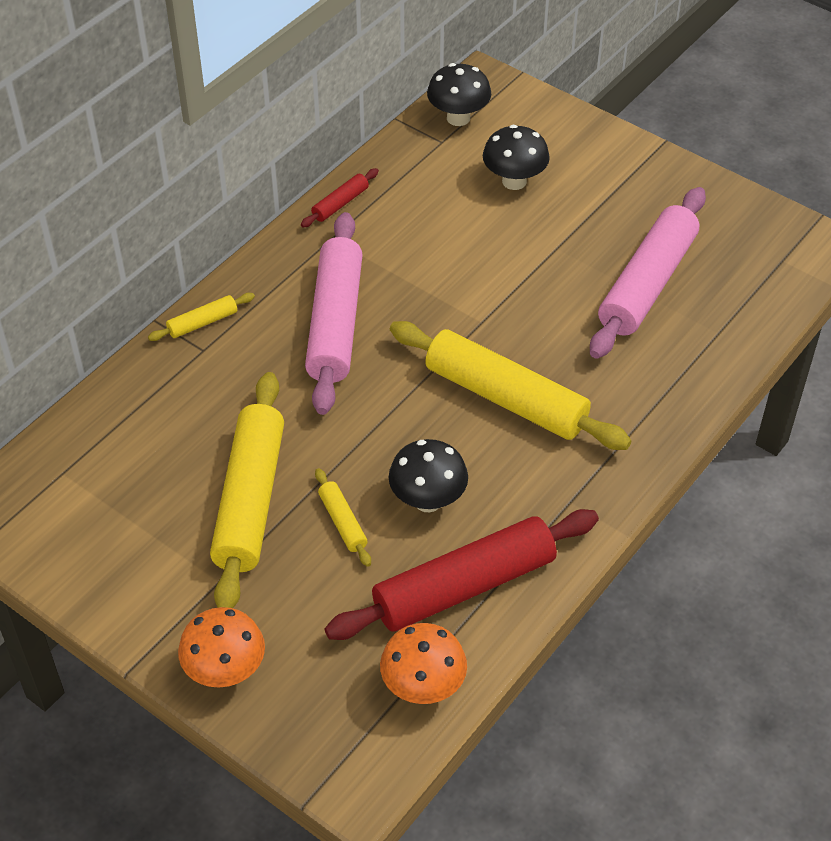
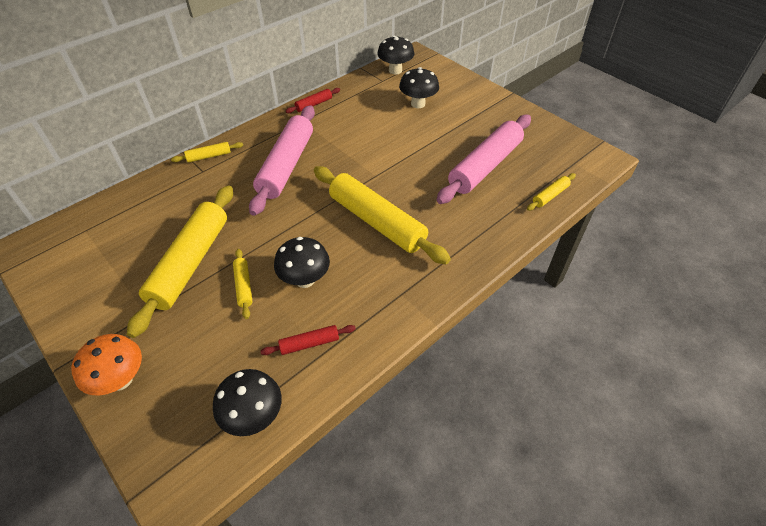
camera: 10 degrees right, 0 degrees up
(423, 687) = (254, 416): orange mushroom -> black mushroom
(464, 587) = (309, 343): red rolling pin -> red rolling pin, size x0.44
(753, 321) = (550, 195): none -> yellow rolling pin

